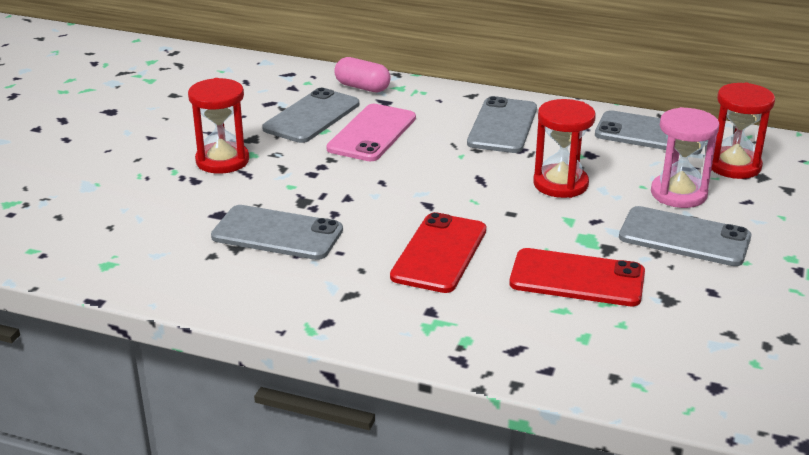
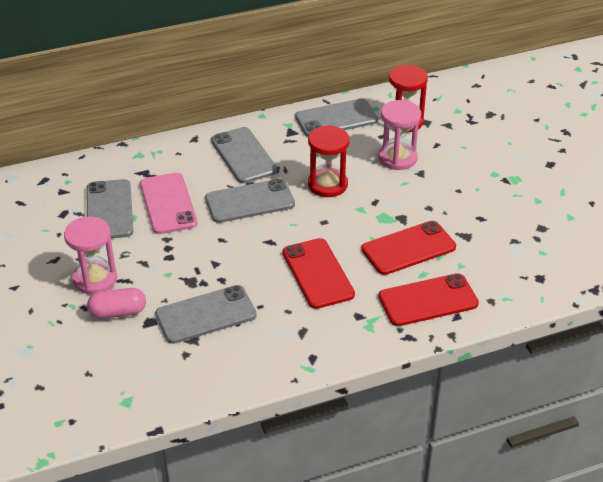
camera: 40 degrees left, 10 degrees up
(222, 161) = (95, 279): red hourglass -> pink hourglass
(362, 87) = (113, 167): pink capsule -> pink capsule (118, 312)
(532, 337) = (428, 300): none -> red phone
(684, 237) = (431, 188): grey phone -> grey phone (250, 201)

